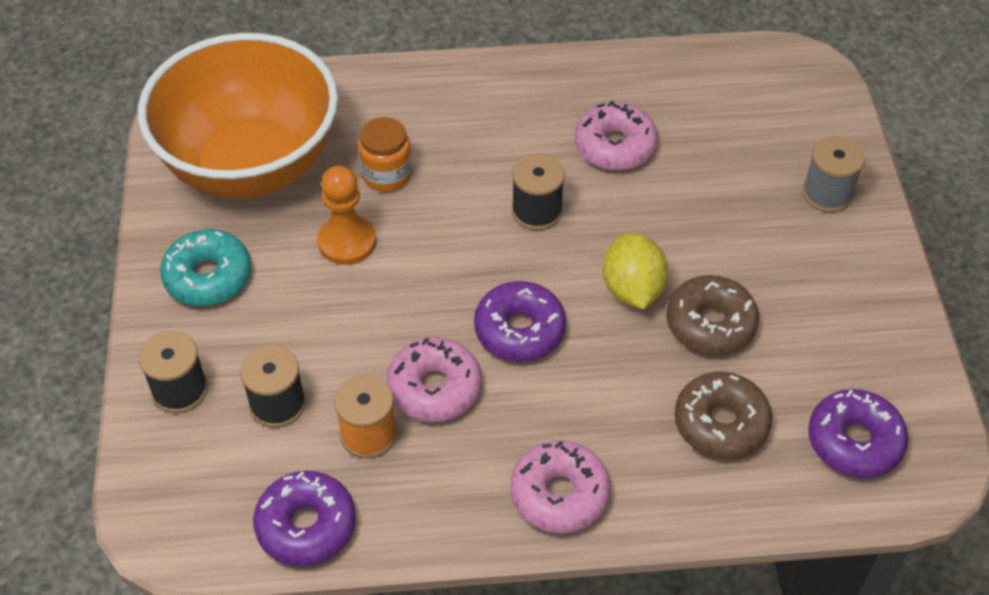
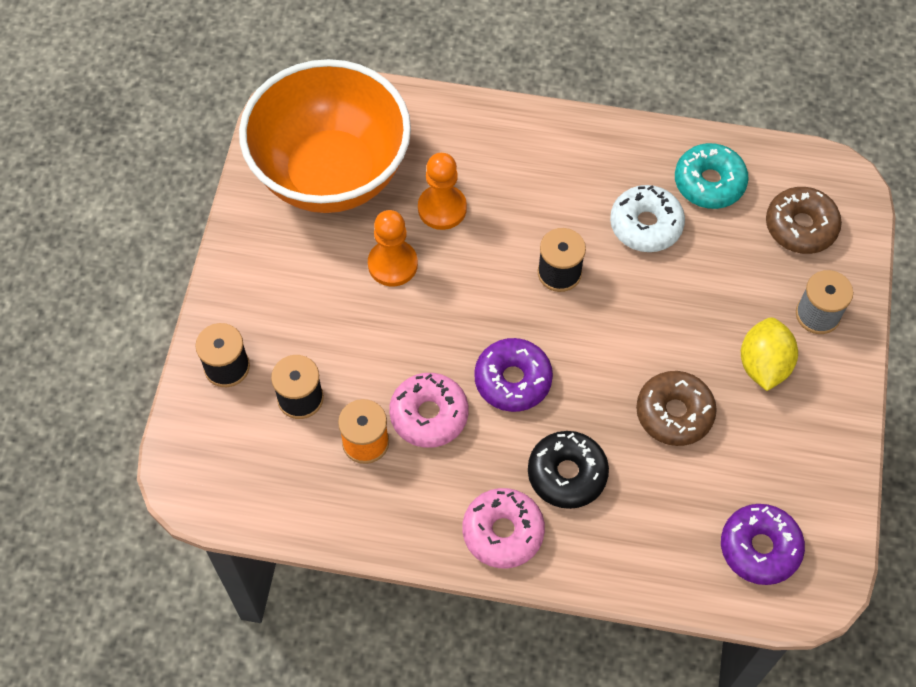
camera: 15 degrees right, 10 degrees up
(208, 277) = (272, 270): turquoise donut -> turquoise donut (709, 182)
(306, 525) = (297, 507): purple donut -> none
(387, 175) = (442, 208): orange jar -> orange pawn
(612, 414) = (567, 474): none -> black donut
(615, 146) = (646, 225): pink donut -> white donut
(632, 289) = (618, 365): yellow lemon -> yellow lemon (763, 365)
(721, 423) = (653, 504): brown donut -> brown donut (800, 226)

